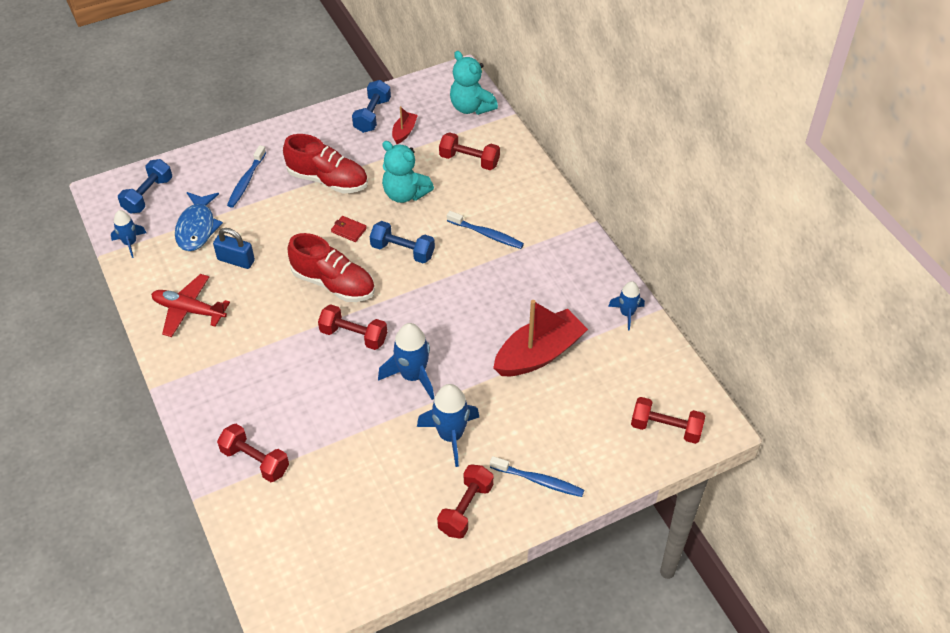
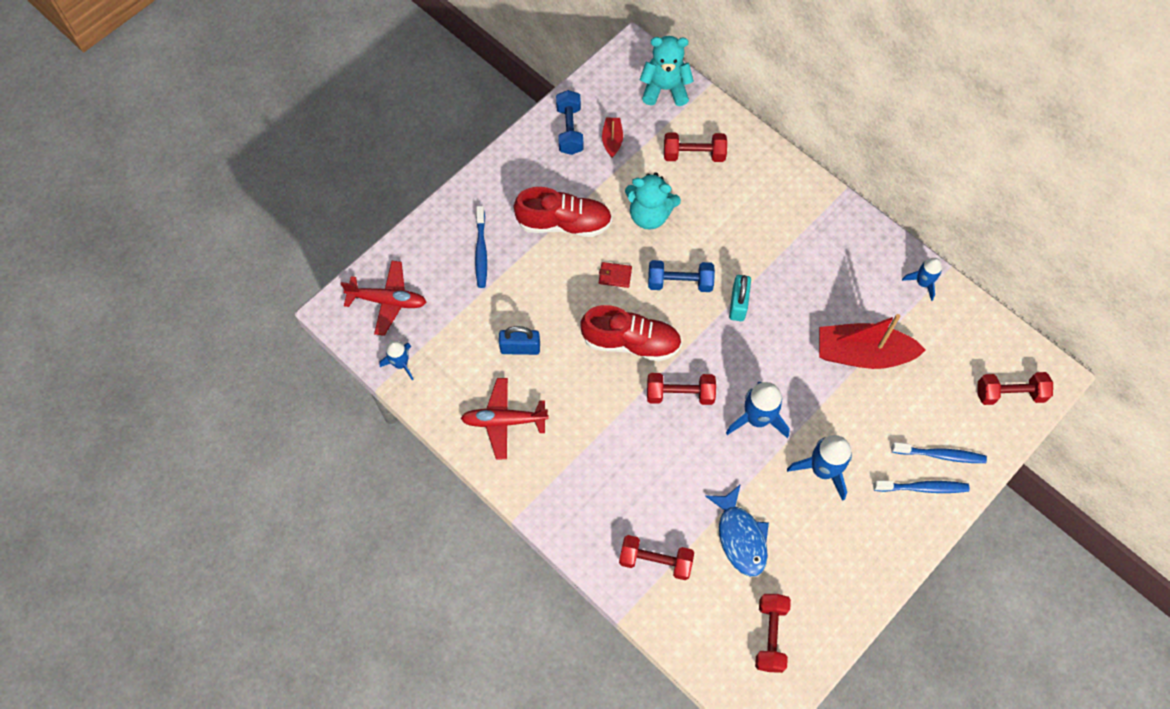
camera: 20 degrees left, 15 degrees up
(148, 195) = (388, 301): blue dumbbell -> red plane
(197, 228) = (460, 323): blue fish -> blue fish (740, 537)
(445, 282) = (738, 304): none -> turquoise padlock
(466, 509) = (871, 540): red dumbbell -> red dumbbell (770, 635)
(471, 107) = (665, 89): turquoise teddy bear -> turquoise teddy bear turned 150 degrees clockwise
(486, 234) = (751, 236): blue toothbrush -> blue toothbrush (940, 455)
(539, 354) = (862, 354): red boat -> red boat turned 120 degrees counterclockwise

